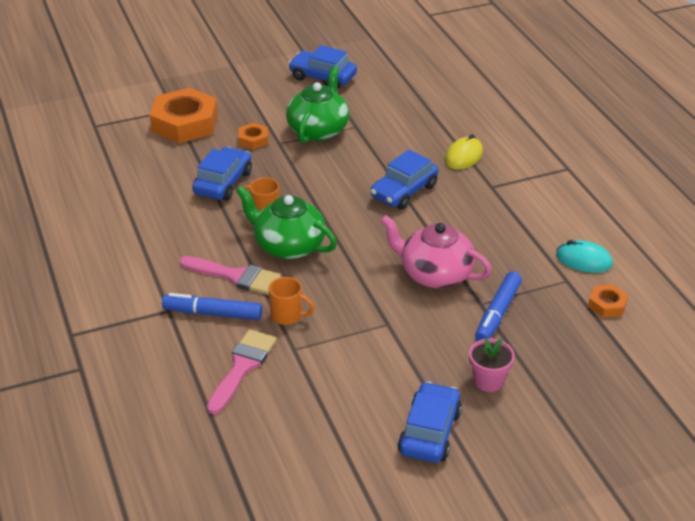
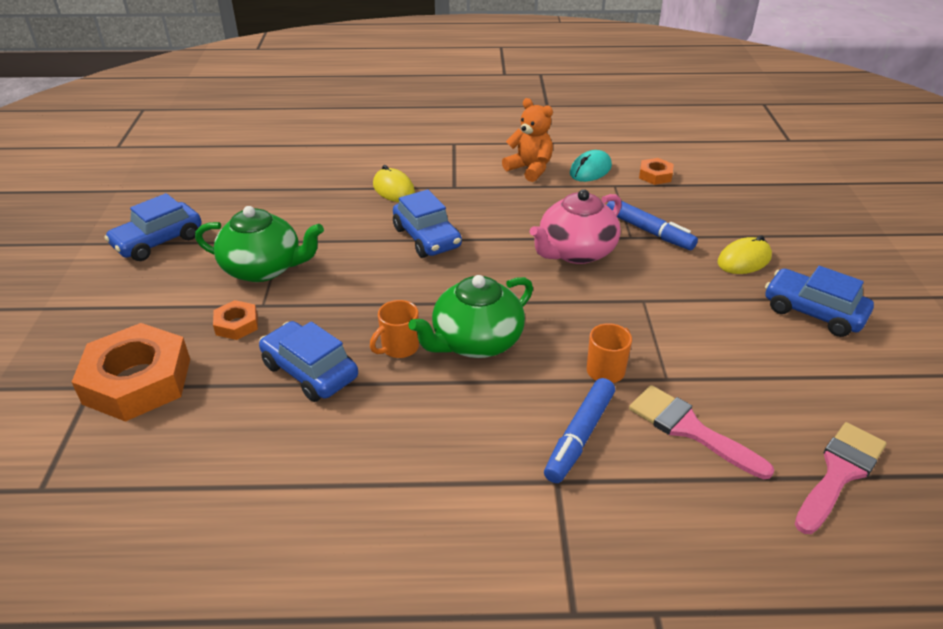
camera: 70 degrees left, 0 degrees up
(235, 276) = (514, 400): pink brush -> pink brush (839, 473)
(318, 130) = (263, 268): green teapot -> green teapot turned 150 degrees clockwise
(488, 381) = (744, 260): pink flower pot -> yellow mouse
(555, 222) = (530, 169): none -> orange teddy bear

